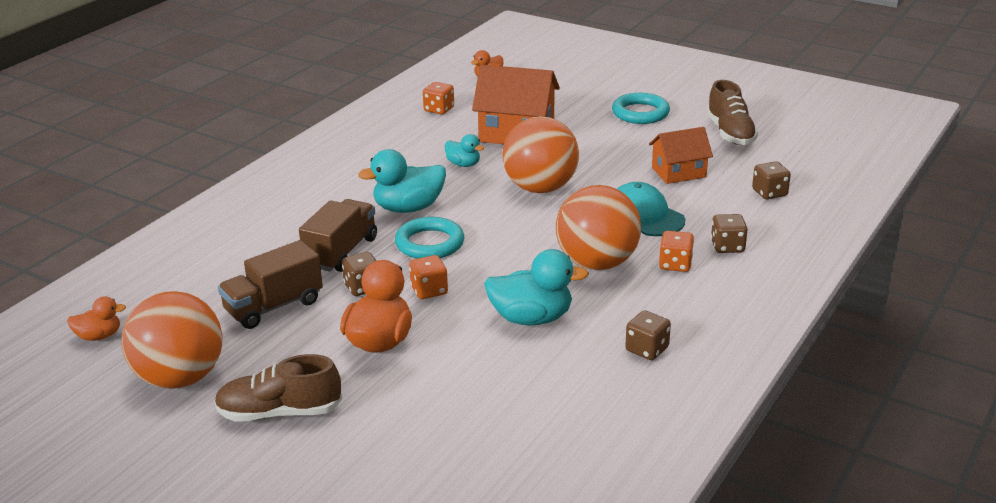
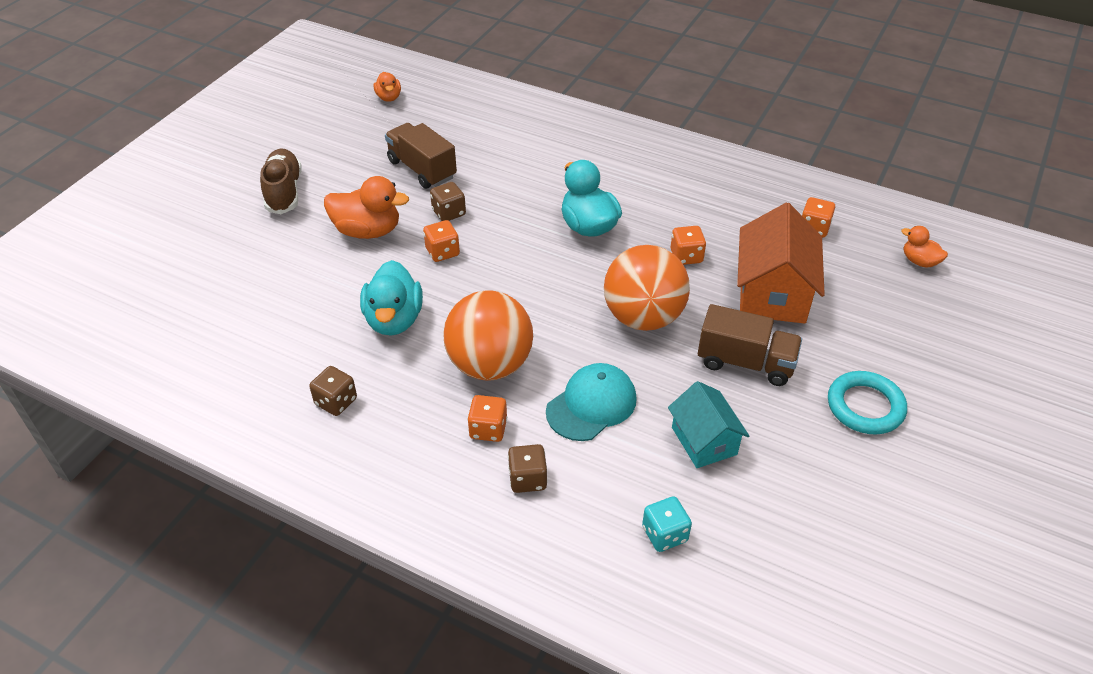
camera: 85 degrees right, 15 degrees up
(180, 378) = (333, 141): orange ball -> none
(341, 252) = (505, 194): brown truck -> brown truck (745, 362)
(429, 243) = (523, 245): turquoise ring -> none
(463, 164) = (686, 256): turquoise duck -> orange dice
(679, 172) = (704, 441): orange house -> turquoise house
(730, 133) = (833, 503): brown shoe -> none
(769, 193) = (664, 534): brown dice -> turquoise dice

